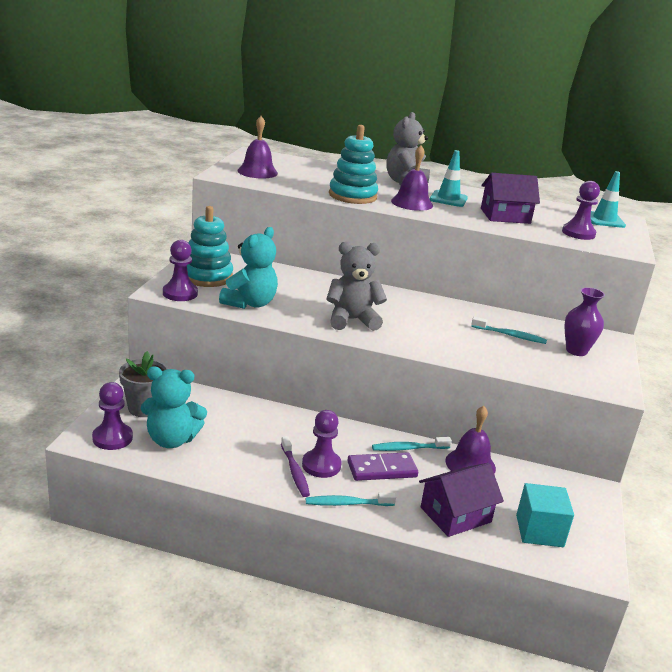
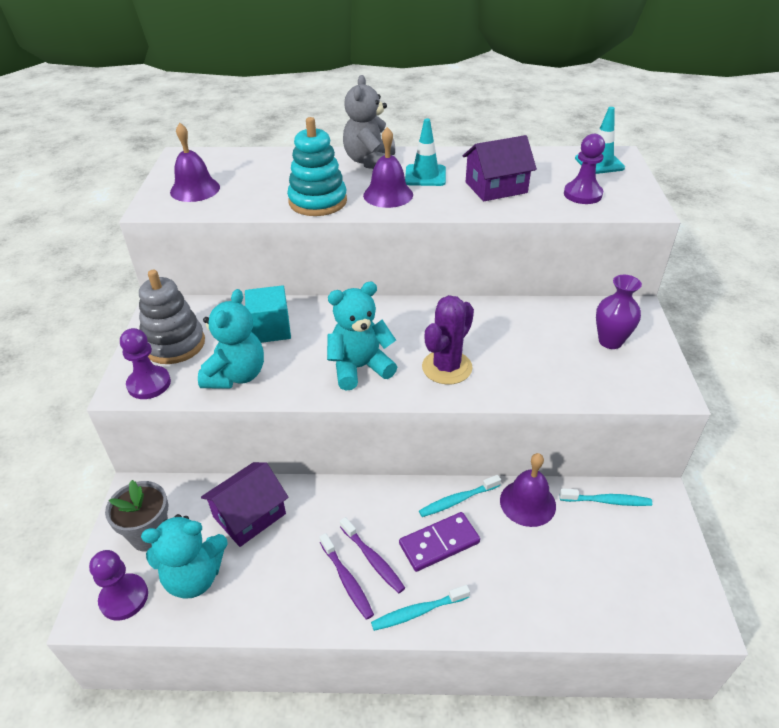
camera: 10 degrees left, 15 degrees up
(207, 276) = (174, 344): turquoise stacking toy -> grey stacking toy
(321, 465) = (373, 559): purple pawn -> purple toothbrush
(352, 320) = (360, 368): grey teddy bear -> turquoise teddy bear
(425, 335) = (447, 367): none -> purple cactus
(455, 514) = (536, 587): purple house -> purple house (249, 515)
(510, 335) = (535, 338): turquoise toothbrush -> turquoise toothbrush (607, 501)
(539, 531) = (627, 581): turquoise cube -> turquoise cube (270, 329)

